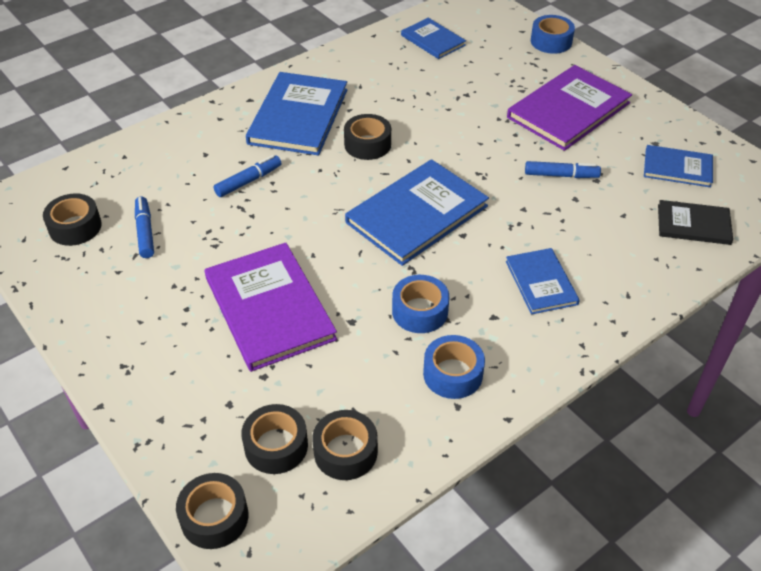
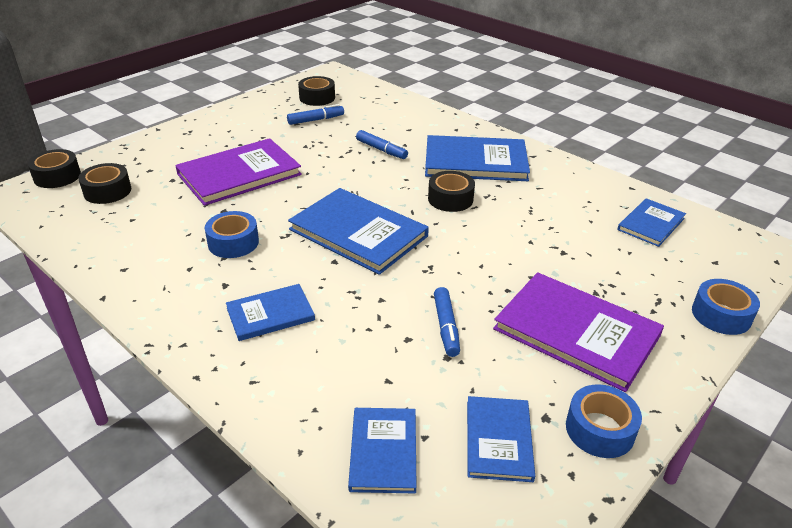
camera: 80 degrees right, 10 degrees down
(345, 452) = (93, 219): black tape -> none
(452, 374) = (159, 264): blue tape -> blue tape (600, 429)
(693, 224) = (383, 451): black book -> blue book

